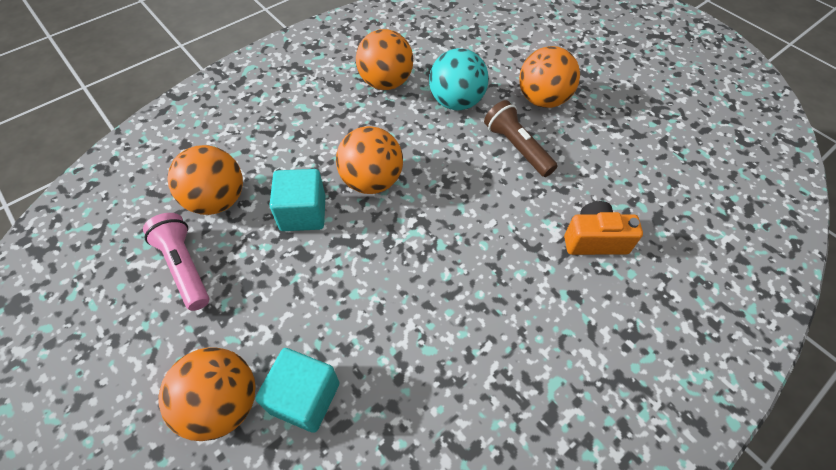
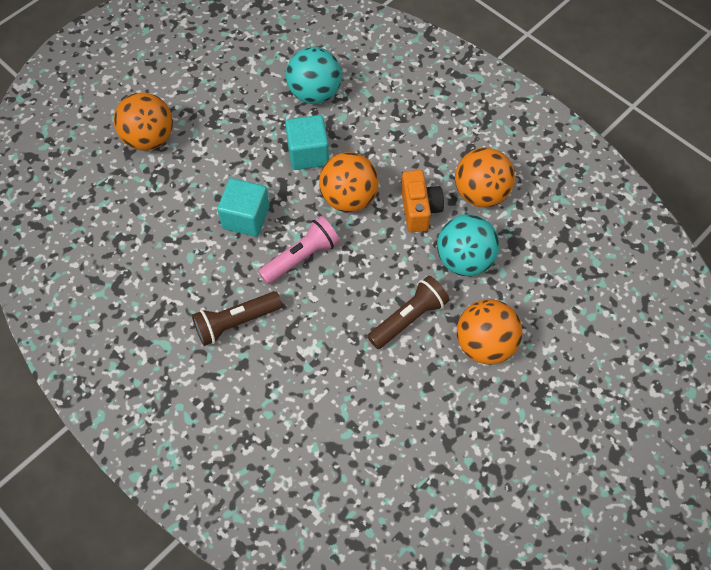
camera: 85 degrees right, 5 degrees up
(185, 267) = (251, 90): pink flashlight -> pink flashlight (301, 257)
(217, 200) = (314, 93): orange ball -> turquoise ball
(305, 397) = (153, 184): turquoise cube -> turquoise cube (246, 218)
(523, 299) = (236, 322): none -> brown flashlight
(594, 240) = (301, 384): orange camera -> orange camera (419, 209)

